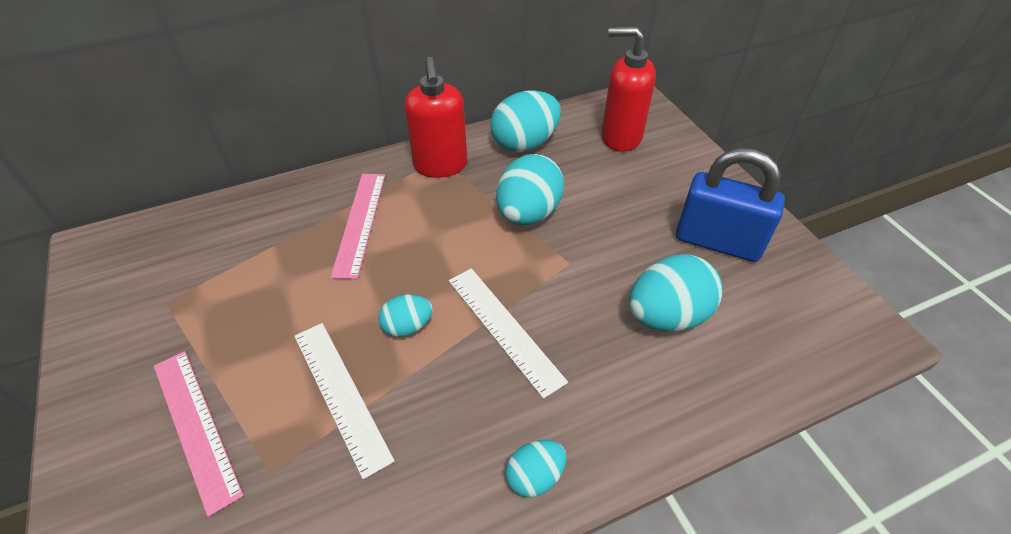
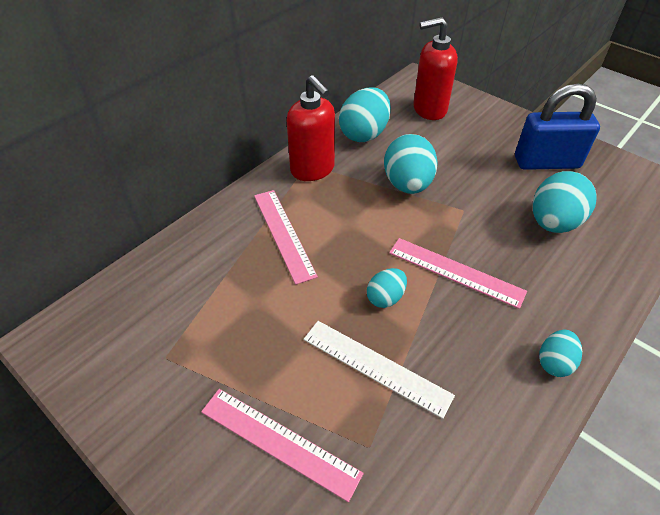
camera: 25 degrees left, 0 degrees up
(504, 329) = (455, 272): white ruler -> pink ruler

